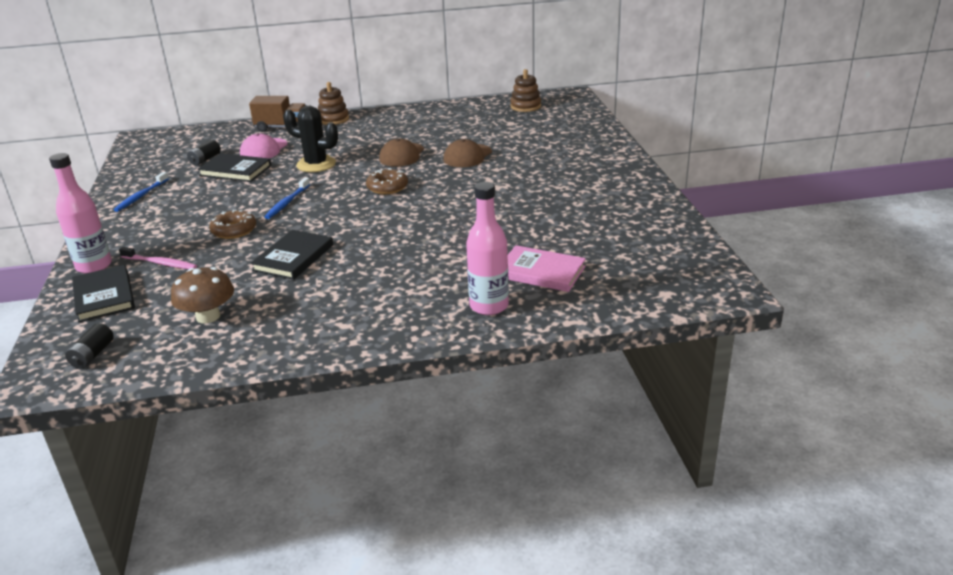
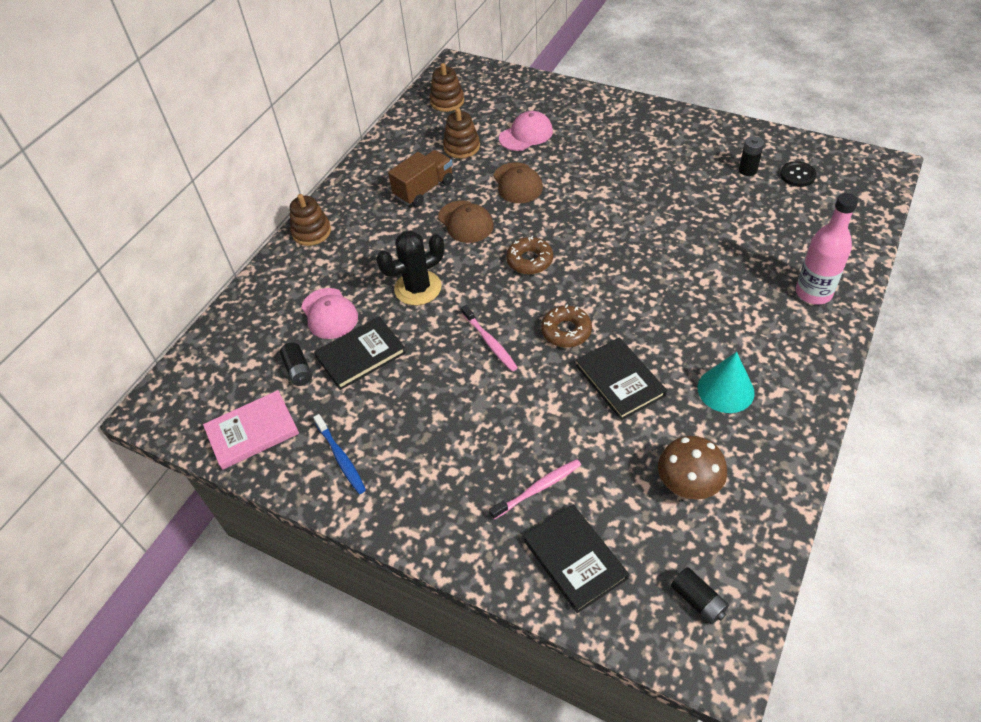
camera: 50 degrees left, 20 degrees up
(94, 266) = (491, 550): pink bottle -> none
(104, 296) = (575, 559): black book -> black book turned 45 degrees clockwise
(234, 230) = (515, 405): brown donut -> brown donut (566, 331)
(282, 127) = (283, 278): brown truck -> brown truck (424, 189)
(287, 202) = (490, 342): blue toothbrush -> pink toothbrush
(324, 301) = (725, 390): none -> turquoise cone
(481, 127) = (462, 147): none -> brown stacking toy
(528, 140) = (526, 134): none -> pink cap
(541, 272) = (781, 240): pink book -> pink book (252, 432)
(616, 230) = (747, 170): none -> black battery
(645, 253) = (797, 175): none -> black button

